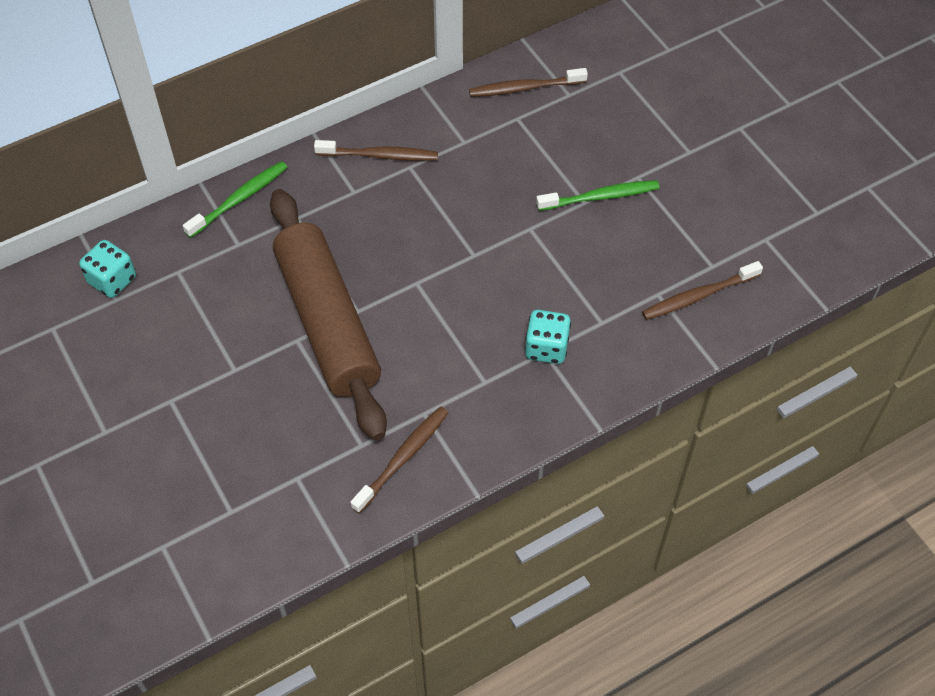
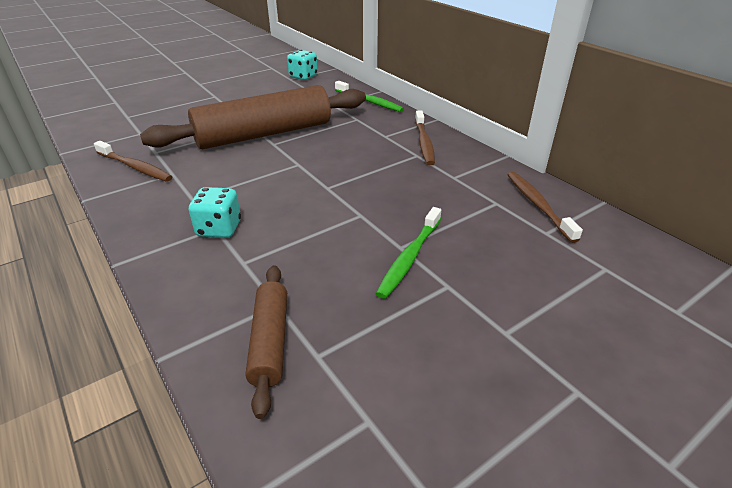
camera: 85 degrees right, 20 degrees down
(600, 197) = (409, 257): green toothbrush -> green toothbrush turned 45 degrees clockwise
(699, 296) = (270, 341): brown toothbrush -> brown rolling pin

